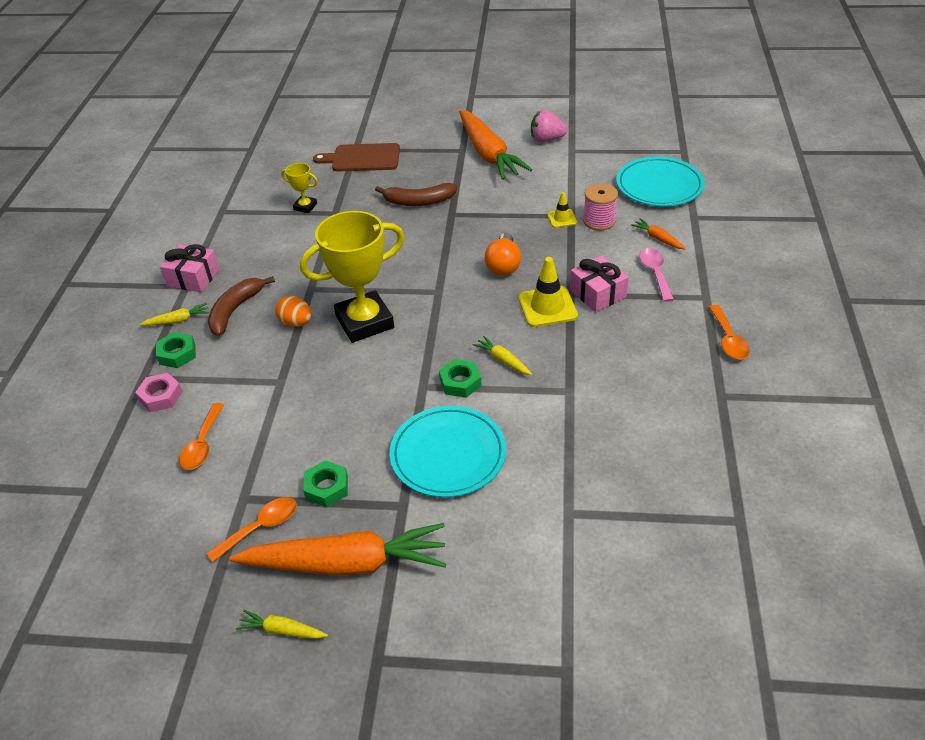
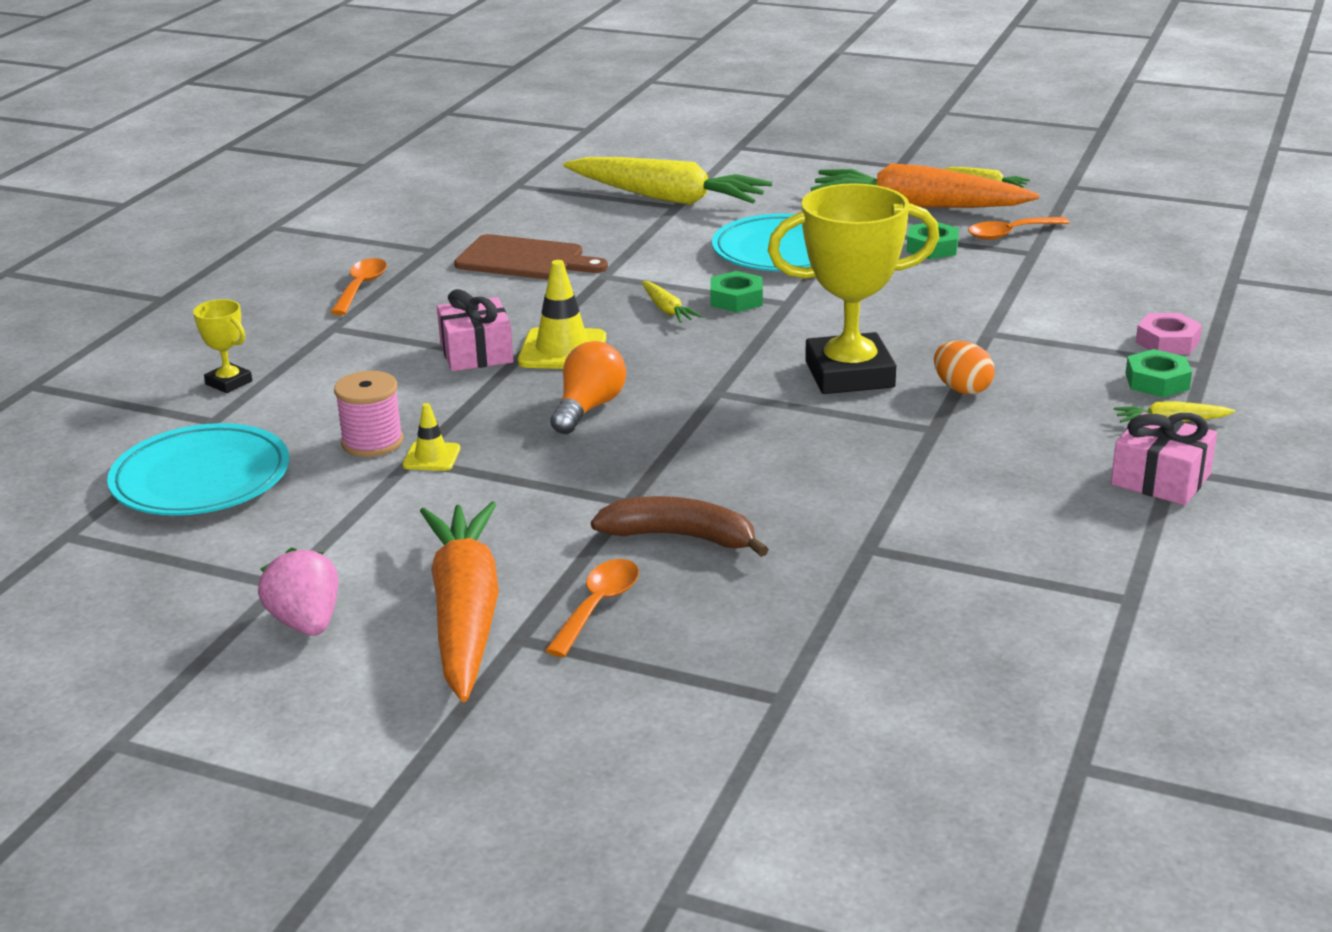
camera: 165 degrees left, 15 degrees down
(202, 444) = (1092, 294): orange spoon -> orange spoon (598, 606)
(235, 310) = (1069, 420): brown banana -> none
(305, 207) = (931, 572): yellow trophy -> yellow trophy (229, 383)
(362, 158) = (770, 667): brown cutting board -> brown cutting board (525, 259)
(546, 139) = (306, 623): pink strawberry -> pink strawberry turned 135 degrees counterclockwise
(584, 526) = (667, 198): none -> yellow carrot
(655, 273) = (368, 362): pink spoon -> none
(658, 238) = (308, 402): orange carrot -> none

